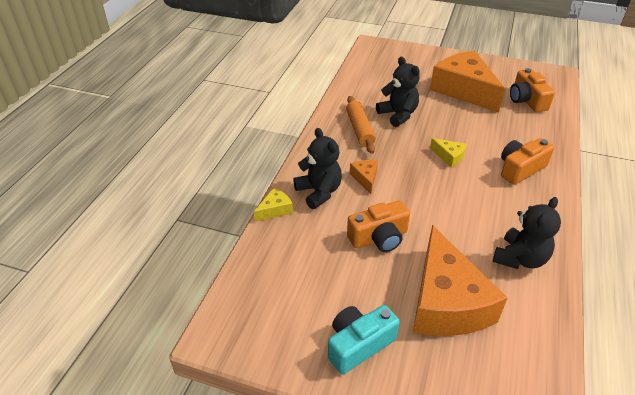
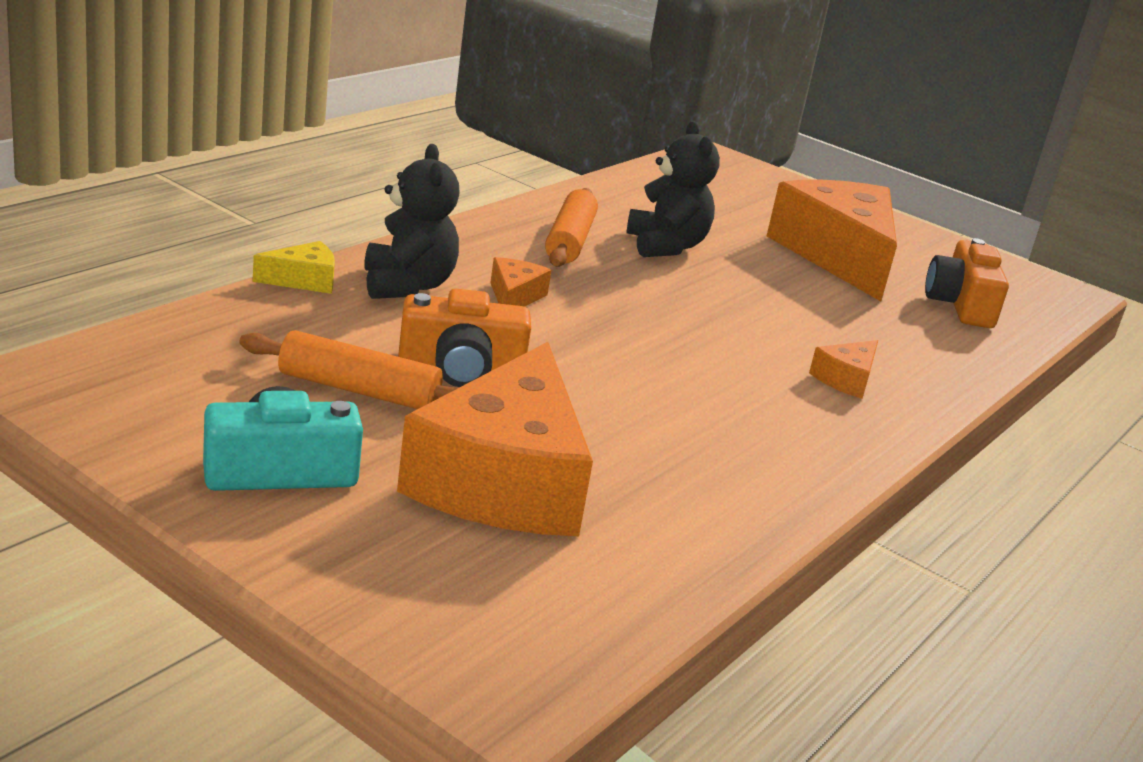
camera: 15 degrees right, 15 degrees down
(350, 273) = (358, 390): none -> orange rolling pin
(449, 156) = (712, 322): yellow cheese -> none
(520, 169) = (846, 379): orange camera -> orange cheese
(520, 258) = (715, 480): black teddy bear -> none

